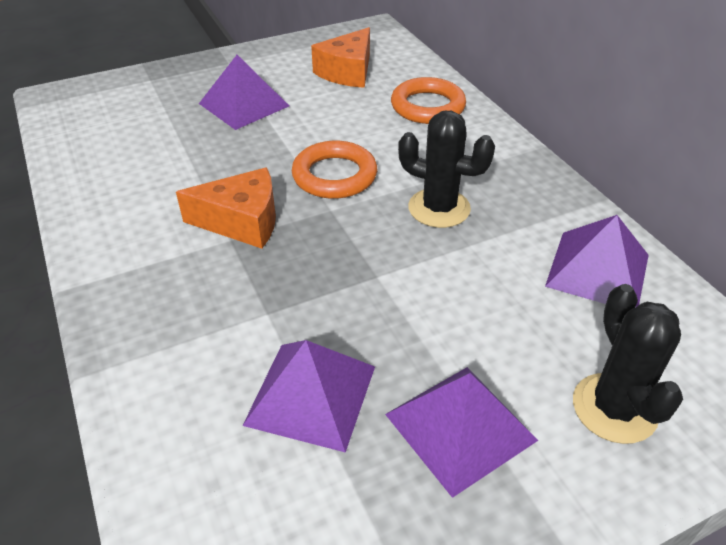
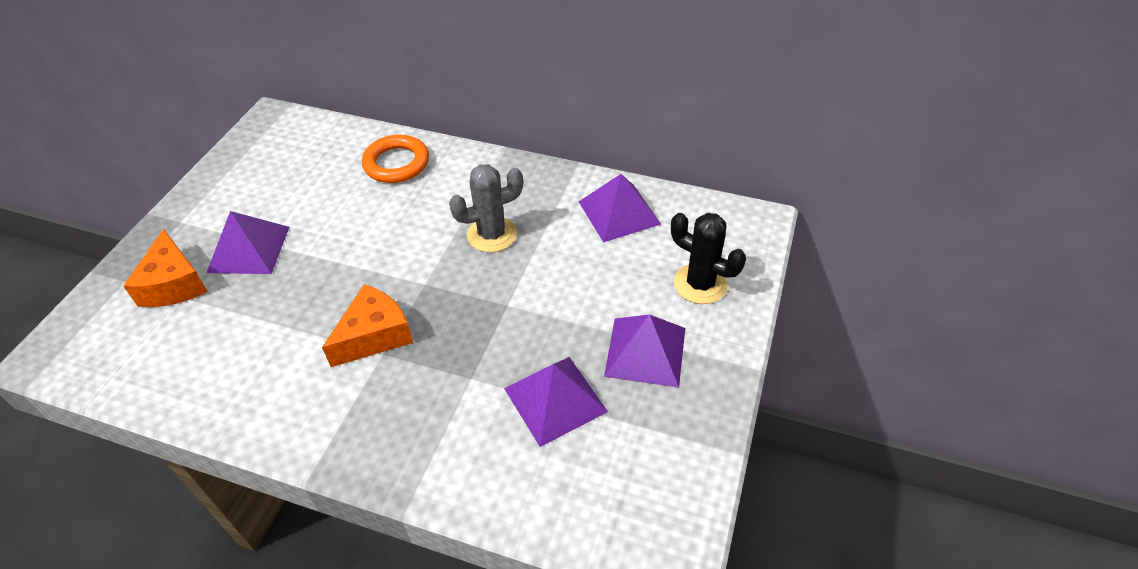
camera: 45 degrees left, 5 degrees up
(334, 175) = (396, 258): orange ring -> none
(347, 72) = (299, 170): orange cheese -> orange cheese (174, 284)
(439, 208) = (492, 234): black cactus -> grey cactus

